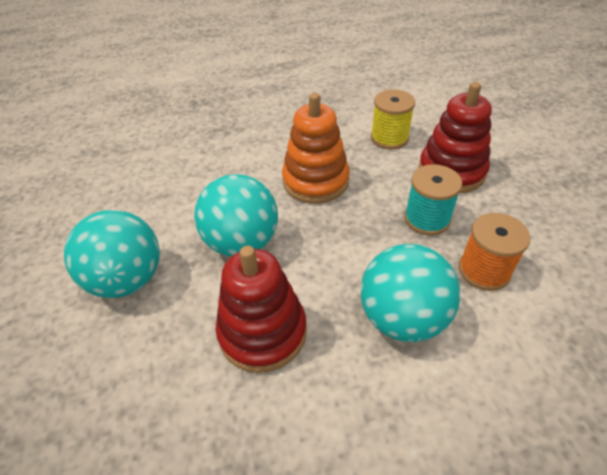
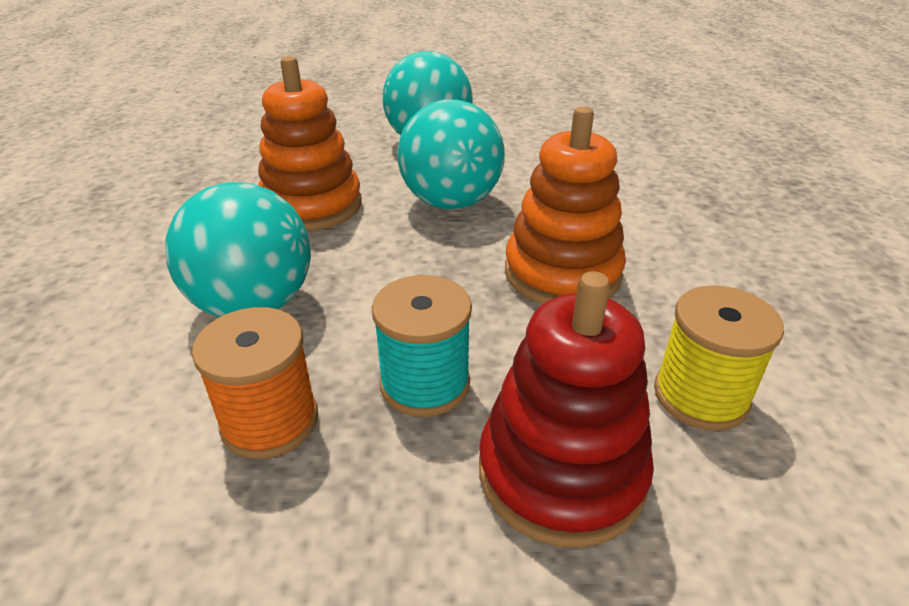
camera: 100 degrees right, 10 degrees down
(262, 332) = (312, 206): red stacking toy -> orange stacking toy

